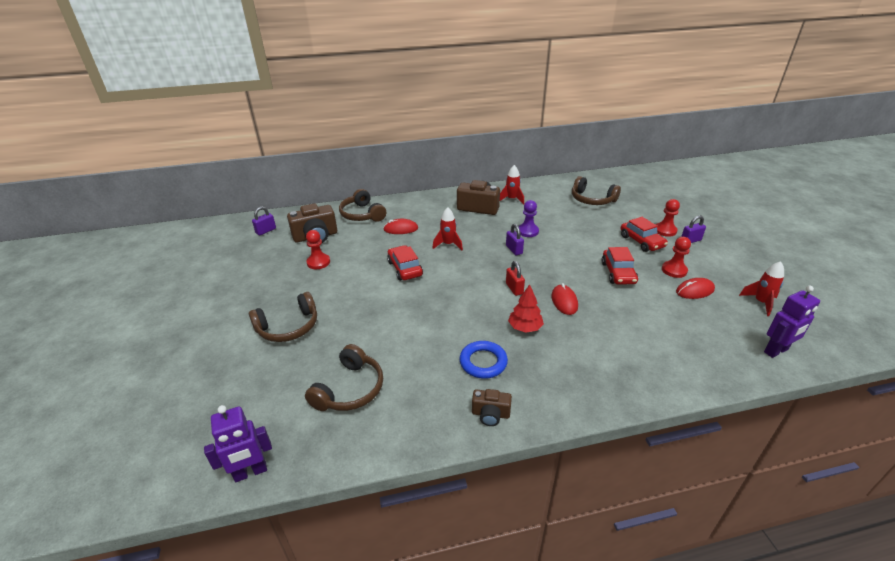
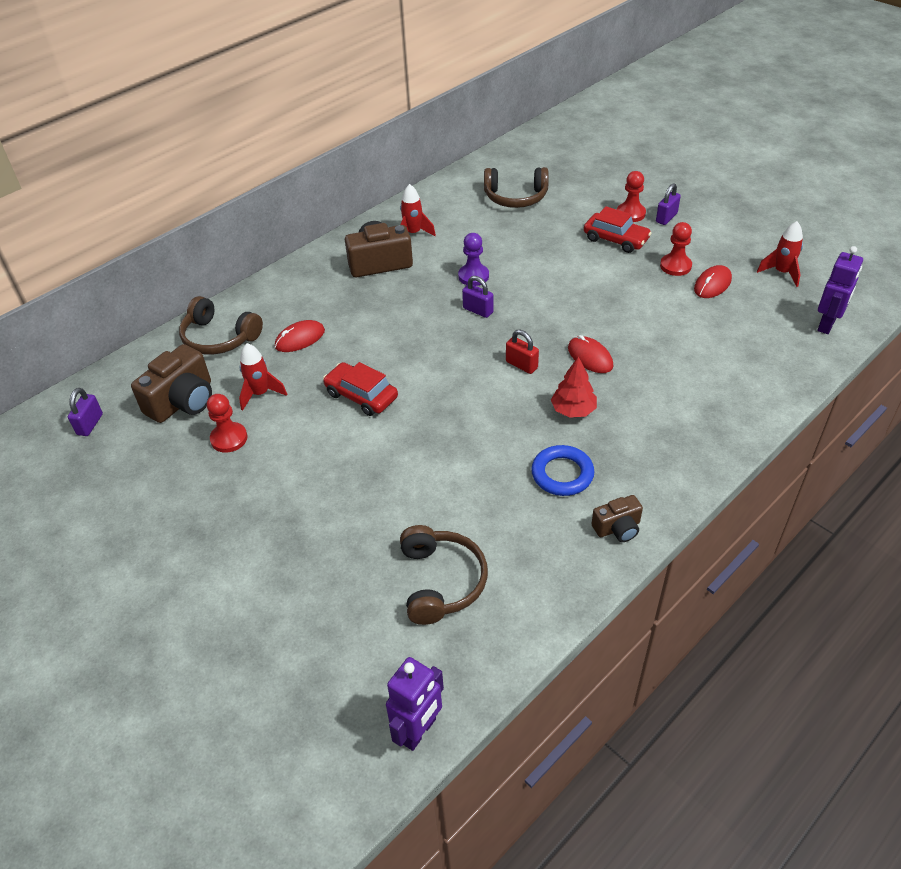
camera: 30 degrees left, 10 degrees up
(288, 327) = (282, 546): brown headphones -> none
(448, 244) = (388, 337): red rocket -> red rocket (260, 394)
(618, 273) = (620, 294): red car -> none

